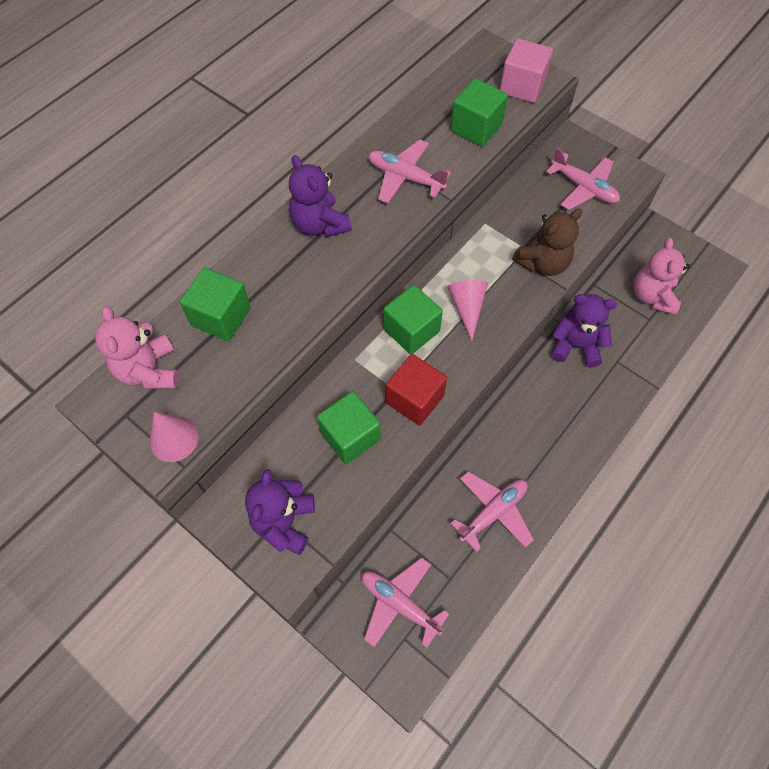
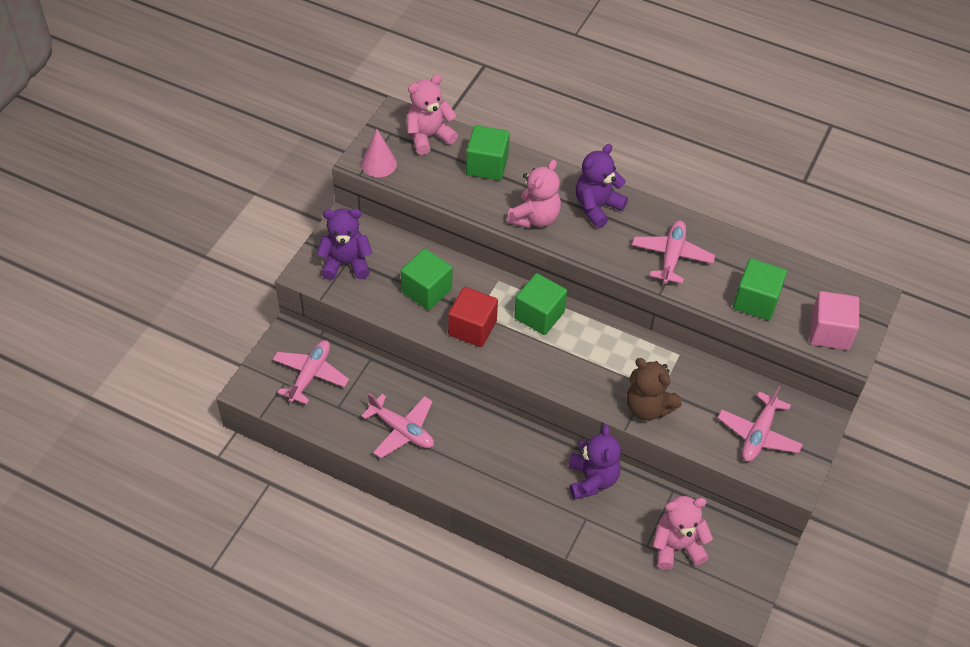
camera: 75 degrees right, 10 degrees down
(317, 286) = (535, 218): none -> pink teddy bear
(467, 307) = (577, 352): pink cone -> none

